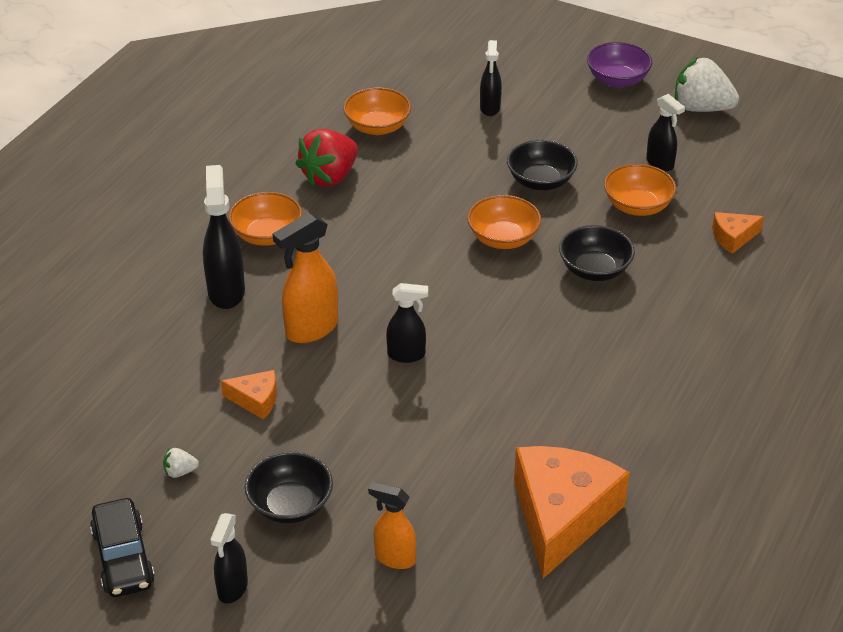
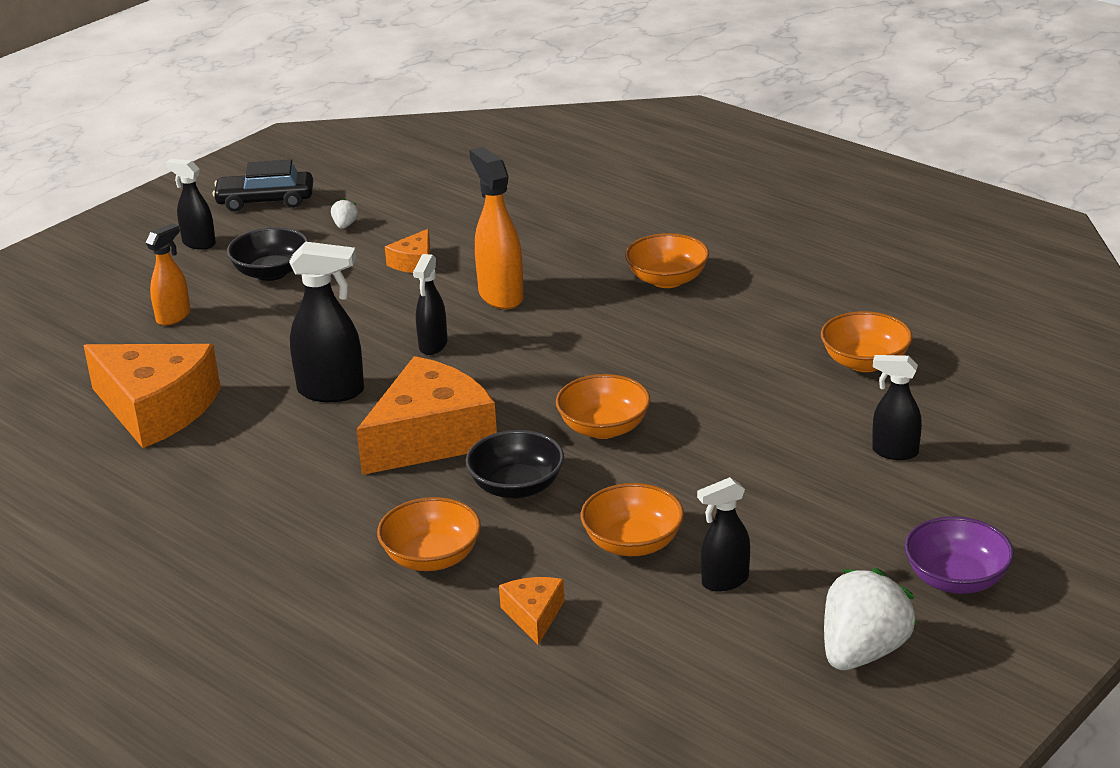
camera: 105 degrees right, 10 degrees down
(226, 291) = (581, 254): black spray bottle -> black spray bottle (332, 391)
(330, 177) = (765, 323): red strawberry -> none
(540, 181) = (713, 471): black bowl -> none
(547, 327) = (430, 437): none -> orange cheese
(695, 295) = (431, 557): none -> orange bowl

